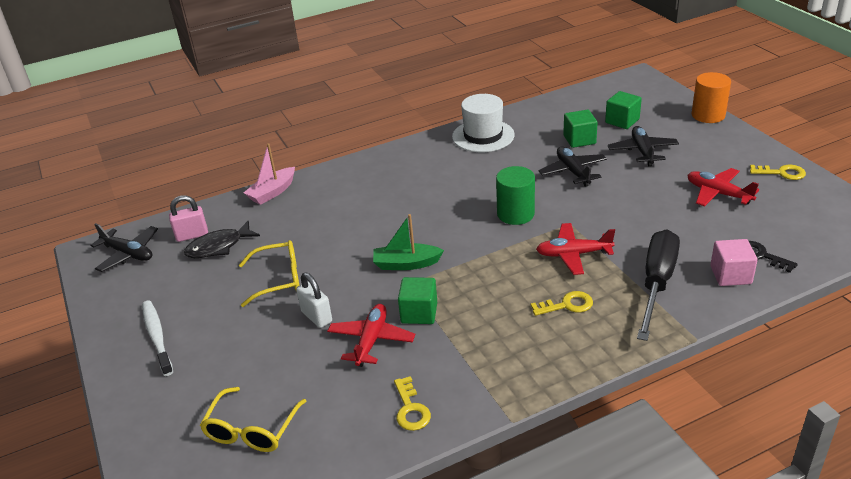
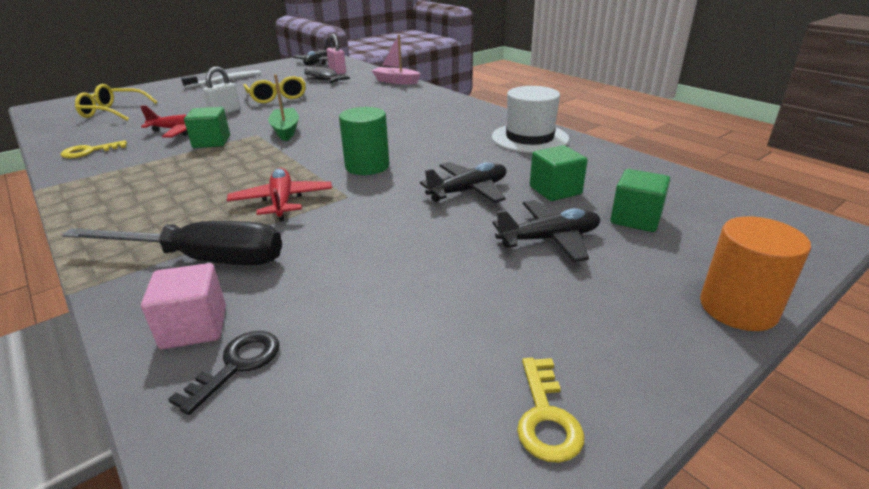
camera: 75 degrees right, 5 degrees down
(567, 305) = (188, 203): yellow key -> none
(718, 193) = (438, 317): red plane -> none

